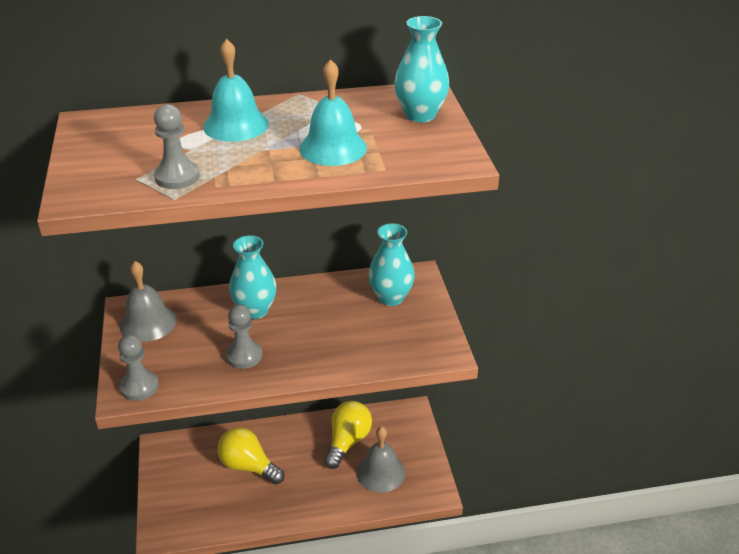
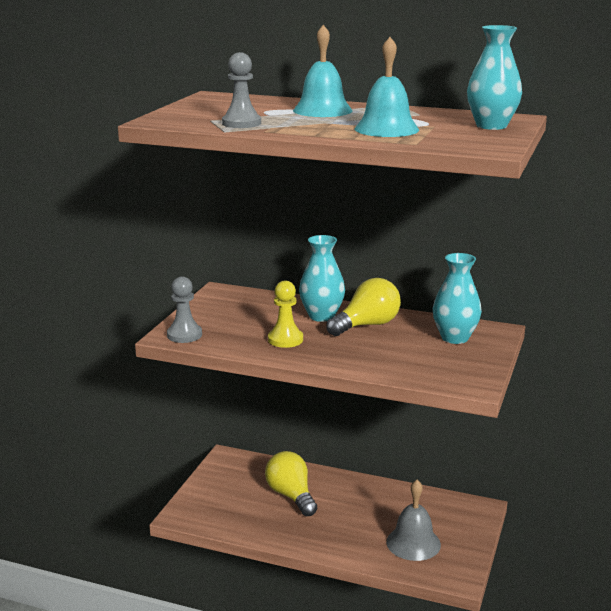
camera: 30 degrees right, 15 degrees down
(148, 322) = (227, 302): grey bell -> none
(244, 356) = (285, 339): grey pawn -> yellow pawn
(347, 441) = (398, 509): yellow light bulb -> yellow light bulb (367, 325)

